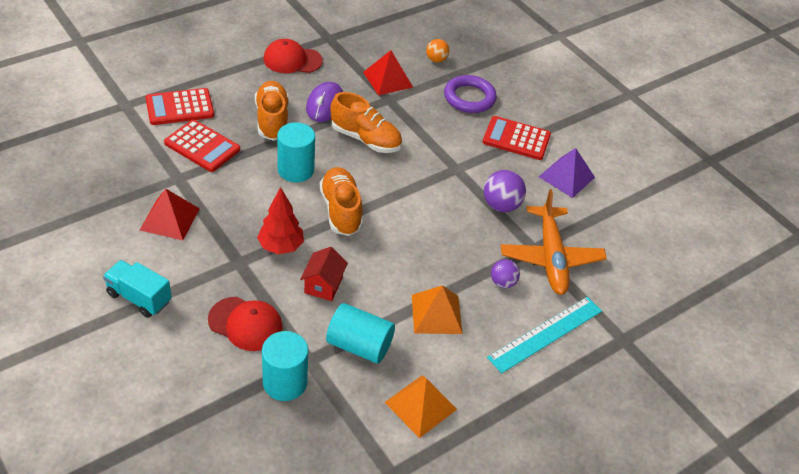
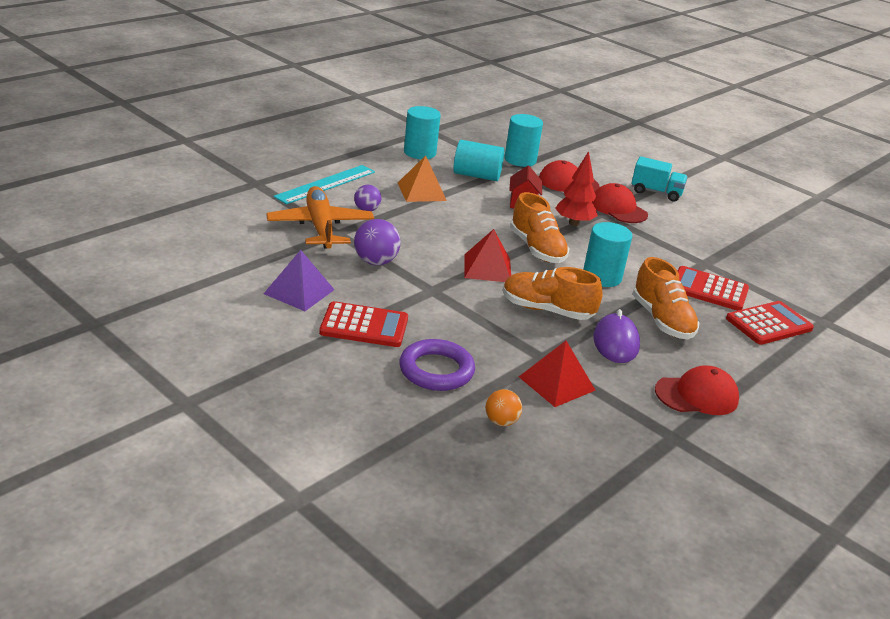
camera: 170 degrees right, 15 degrees down
(169, 219) = (681, 235): red pyramid -> red pyramid (487, 268)
(212, 269) = (618, 208): none -> red cap
(420, 405) = (420, 152): orange pyramid -> turquoise cylinder

